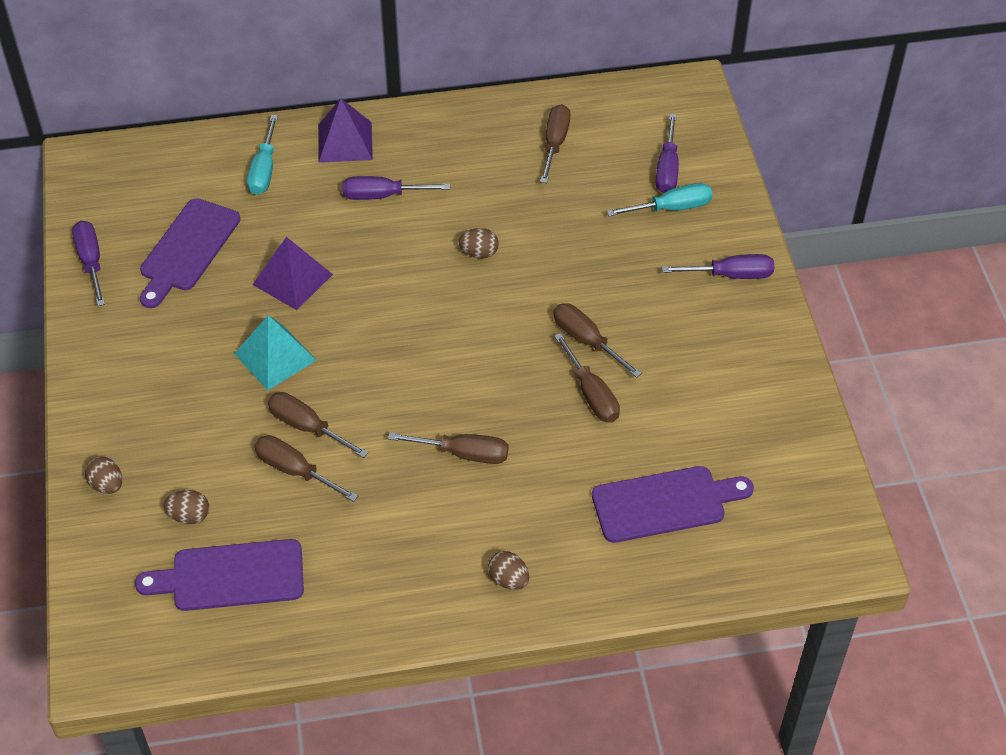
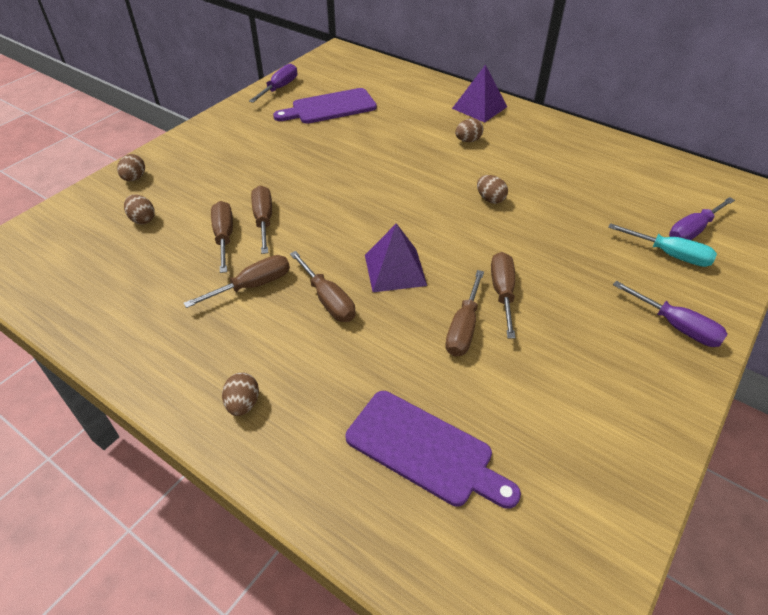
camera: 45 degrees right, 5 degrees down
(231, 576) = (110, 264): purple cutting board -> none
(264, 170) = (417, 97): turquoise screwdriver -> none
(275, 357) = (300, 176): turquoise pyramid -> none
(292, 279) = (362, 148): purple pyramid -> purple pyramid (395, 270)
(383, 196) = (468, 140): purple screwdriver -> brown egg
(555, 144) = (617, 173): brown screwdriver -> brown screwdriver (252, 286)

